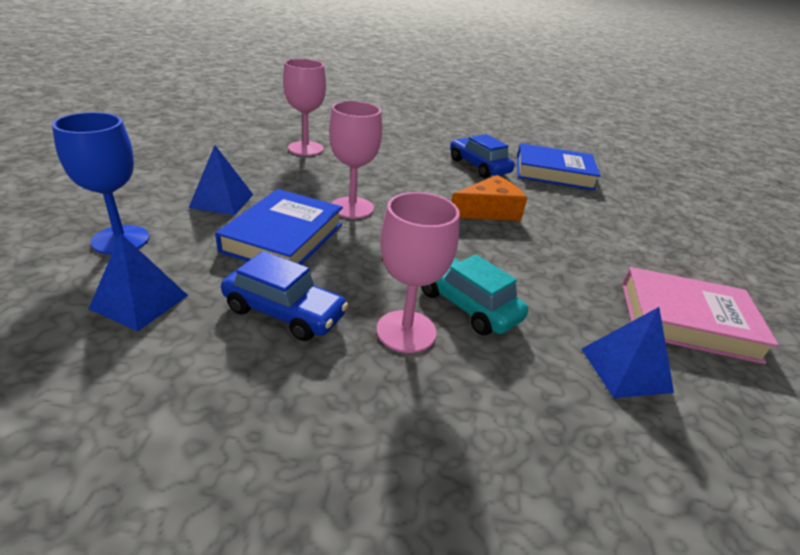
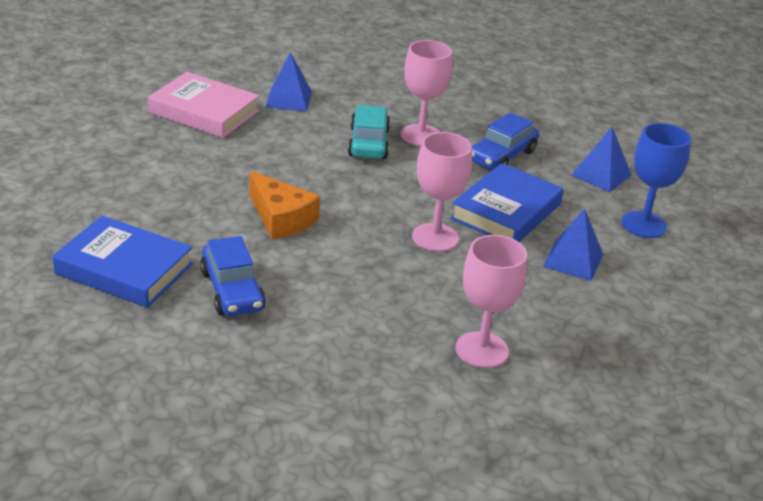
camera: 165 degrees left, 0 degrees up
(284, 312) = (502, 156): blue car -> blue car turned 90 degrees counterclockwise
(467, 305) = (368, 143): turquoise car -> turquoise car turned 150 degrees counterclockwise
(488, 211) = (281, 218): orange cheese -> orange cheese turned 120 degrees counterclockwise

